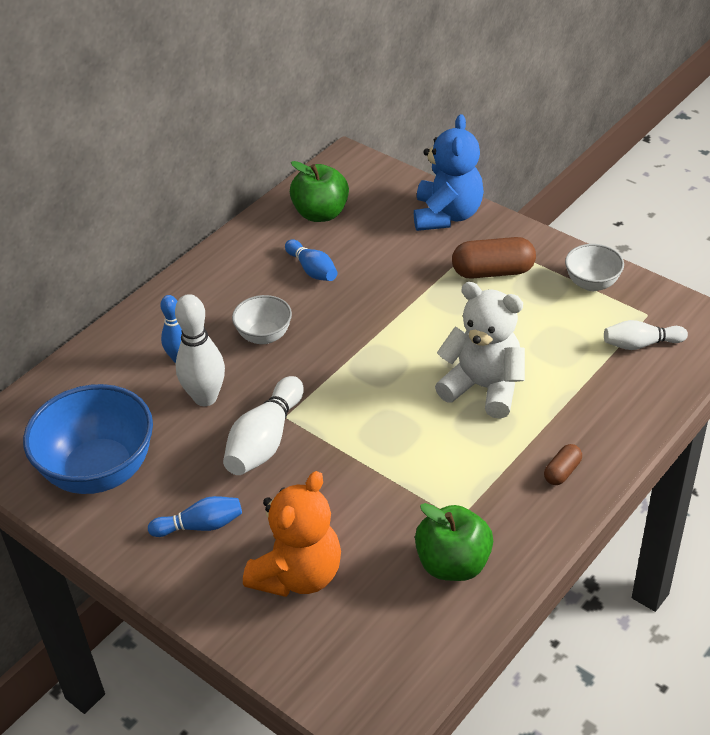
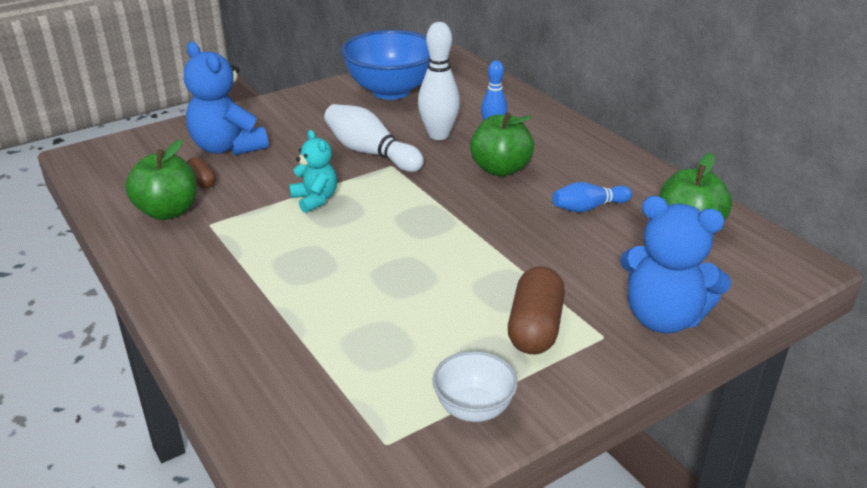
camera: 105 degrees right, 10 degrees down
(200, 526) = (307, 119): blue bowling pin -> none
(264, 336) = (500, 169): white bowl -> green apple
(298, 574) = (227, 147): orange teddy bear -> blue teddy bear
(378, 452) = (315, 199): none -> turquoise teddy bear
(483, 387) = (350, 274): white teddy bear -> none
(562, 472) = (203, 294): brown capsule -> brown capsule (202, 181)
(640, 344) = (335, 415): white bowling pin -> none

